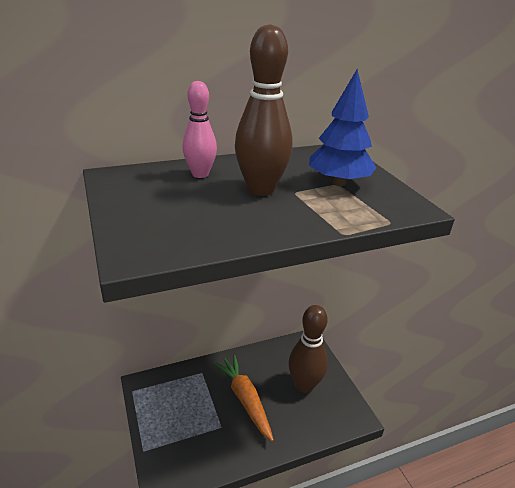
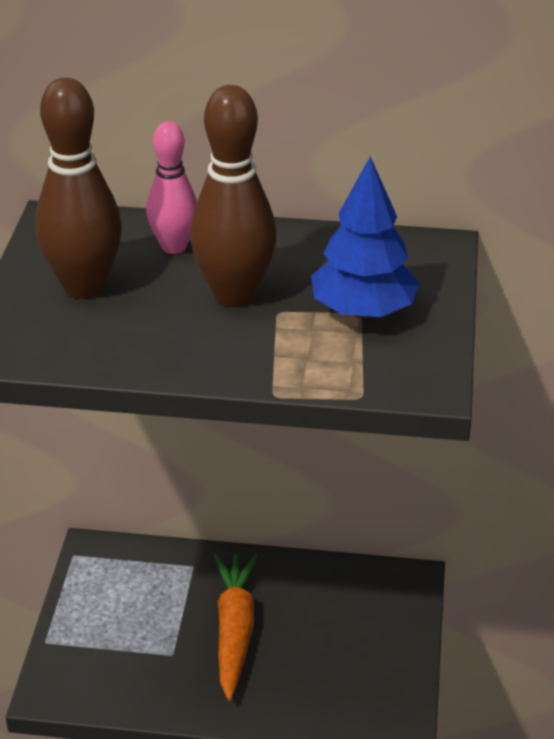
camera: 30 degrees right, 5 degrees up
(304, 385) = (347, 646): brown bowling pin -> brown bowling pin (84, 286)

